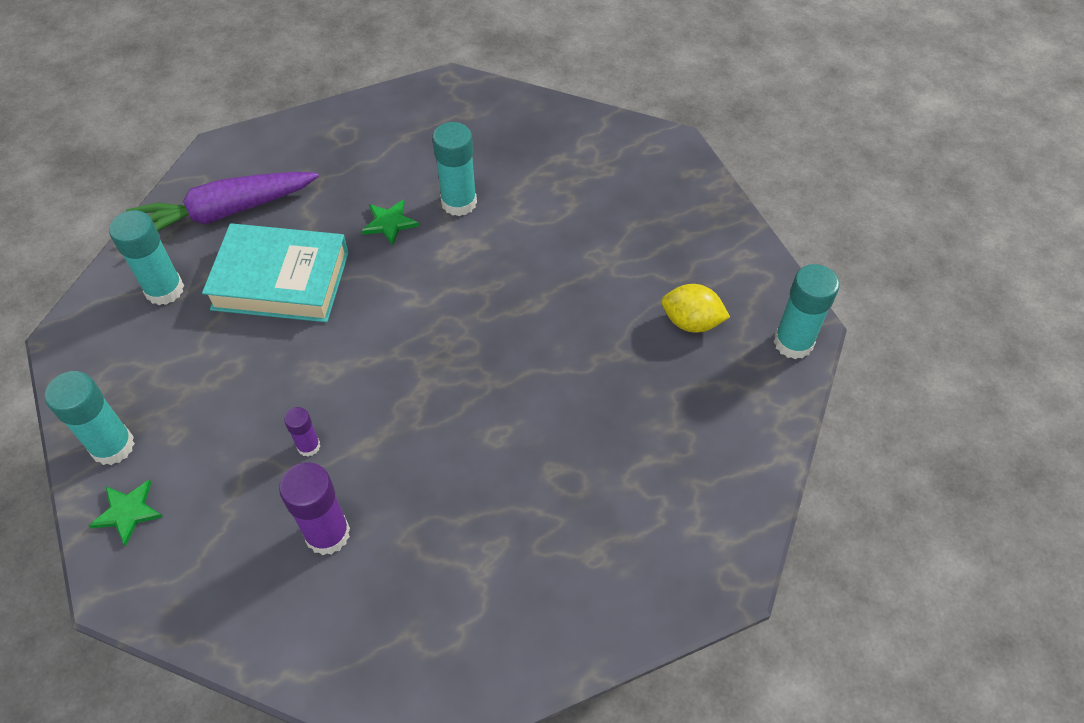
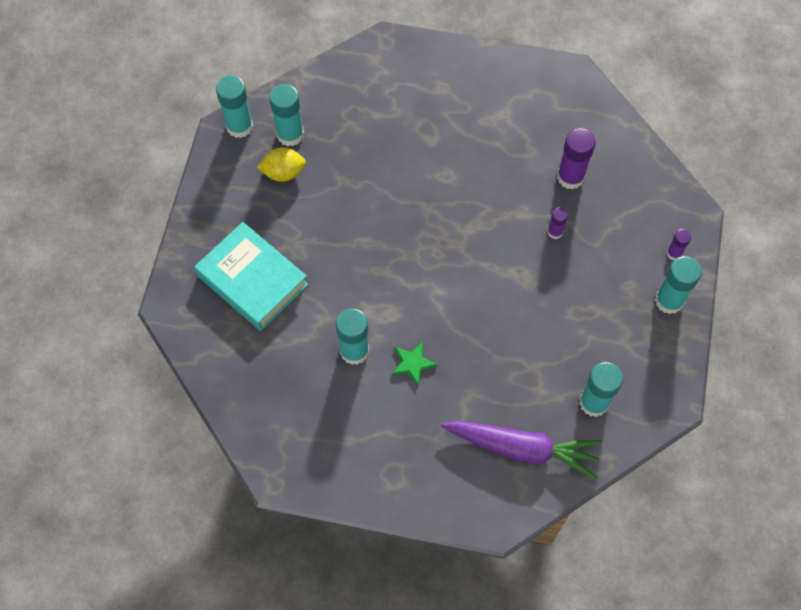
camera: 145 degrees left, 10 degrees up
(128, 512) = (674, 253): green star -> purple glue stick
(281, 281) = (512, 360): turquoise book -> turquoise book (253, 280)
(691, 322) = (283, 173): yellow lemon -> yellow lemon turned 60 degrees counterclockwise
(727, 369) = (290, 134): none -> turquoise glue stick

